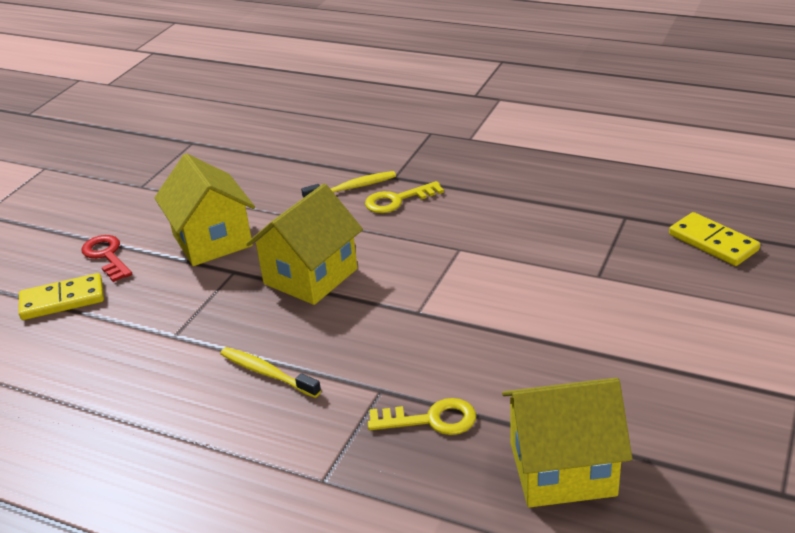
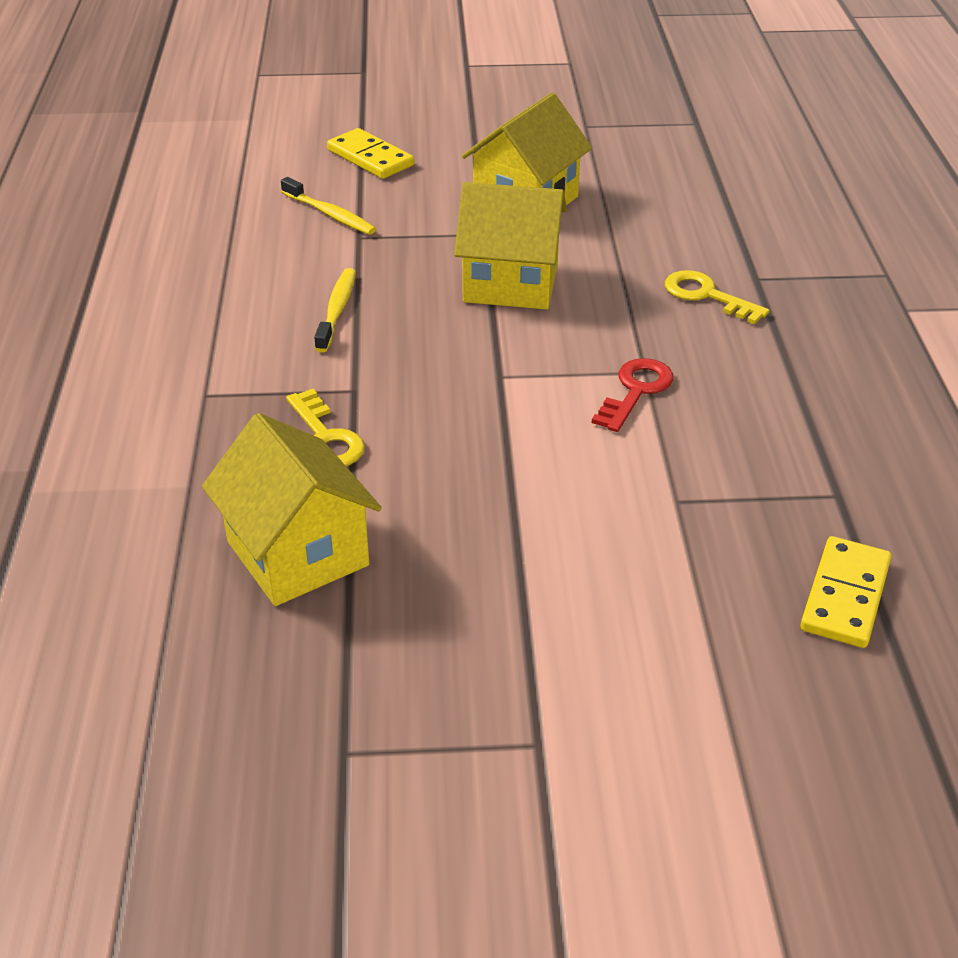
camera: 60 degrees right, 5 degrees up
(107, 256) = (453, 153): red key -> red key (636, 391)
(352, 188) = (704, 256): yellow toothbrush -> yellow toothbrush (330, 214)

